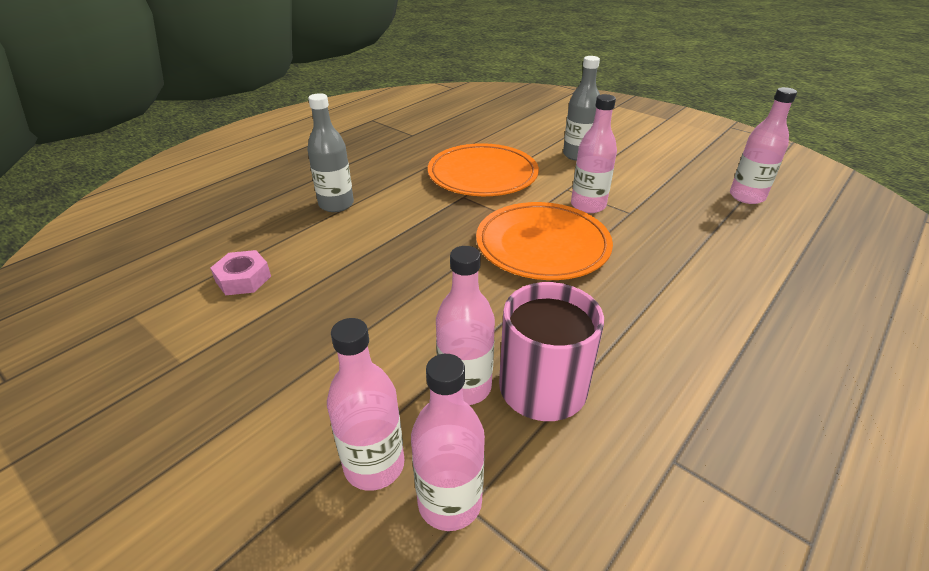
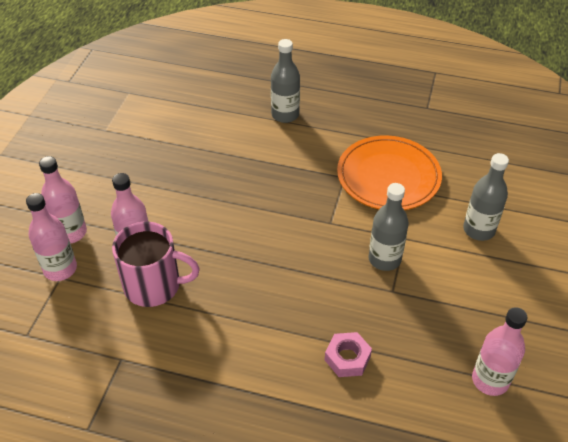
camera: 65 degrees right, 10 degrees up
(243, 279) = (180, 115): pink nut -> pink nut (347, 358)
(542, 245) = (303, 245): orange plate -> none
(588, 205) = (384, 259): pink bottle -> grey bottle

